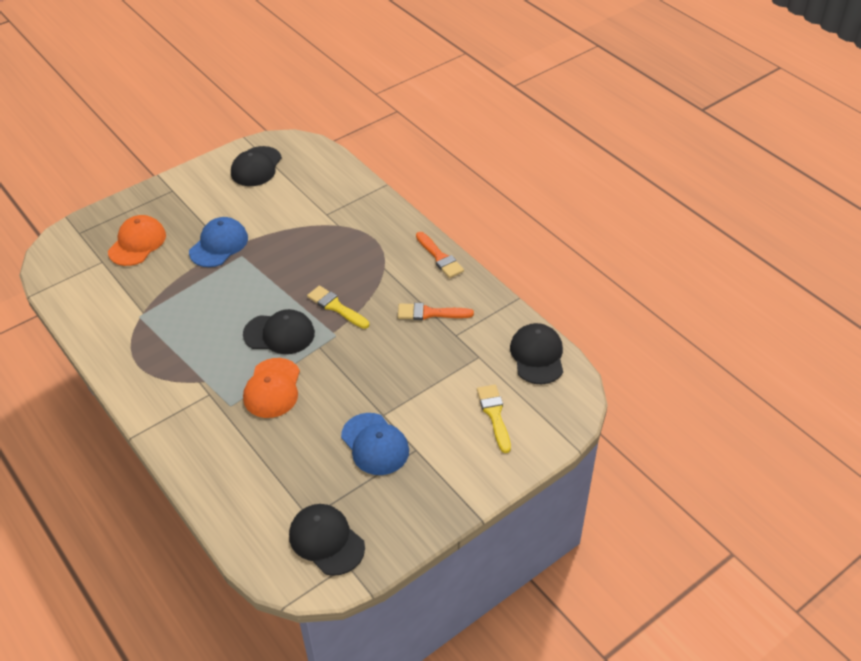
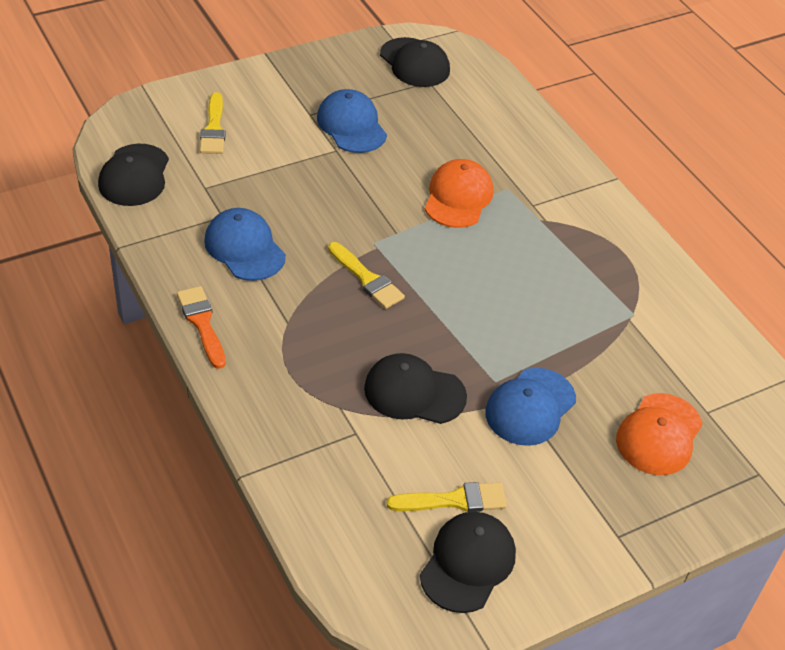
camera: 175 degrees left, 0 degrees up
(265, 191) = (454, 500): none -> yellow brush
(279, 334) = (445, 257): black cap -> black cap (414, 392)
(430, 313) = (244, 248): orange brush -> blue cap

